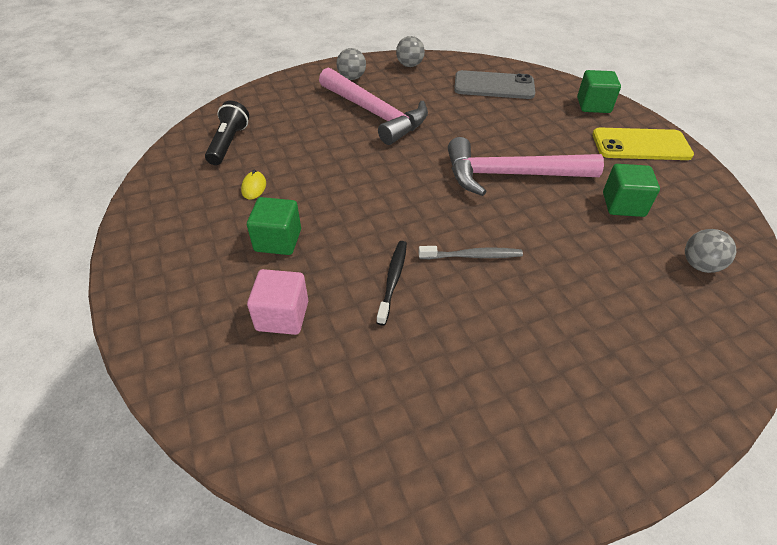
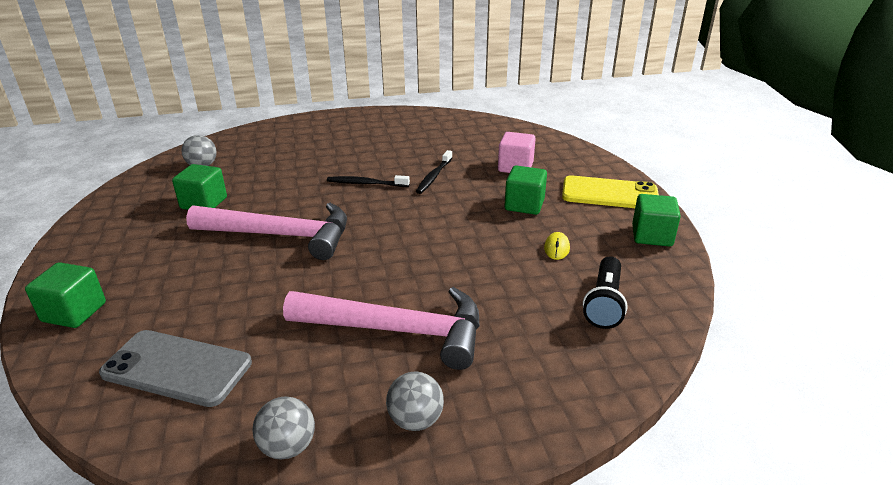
camera: 170 degrees left, 15 degrees down
(153, 211) = (652, 236): none -> green cube
(375, 114) = (398, 330): pink hammer -> pink hammer turned 135 degrees clockwise
(472, 256) = (366, 183): grey toothbrush -> black toothbrush
(641, 145) = (101, 252): yellow phone -> yellow phone (609, 194)

